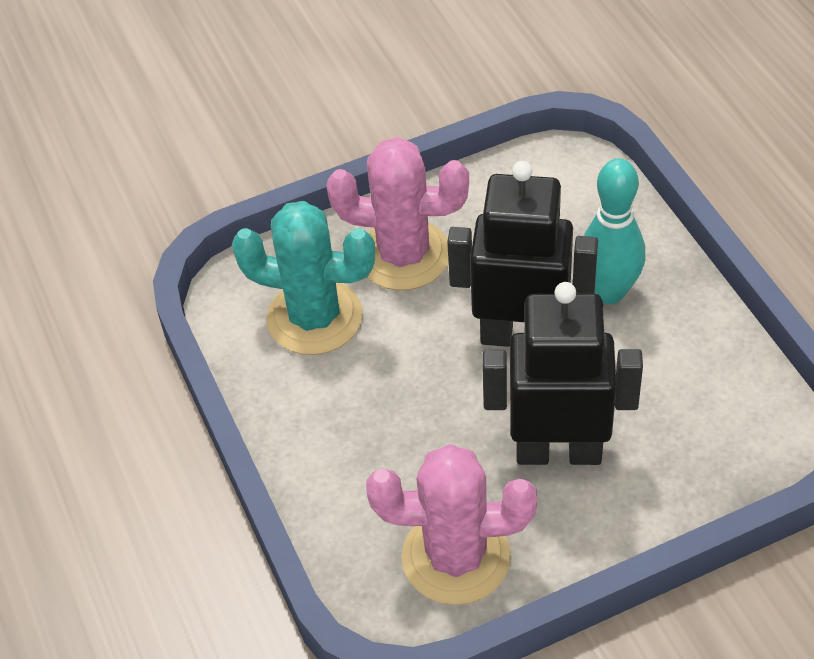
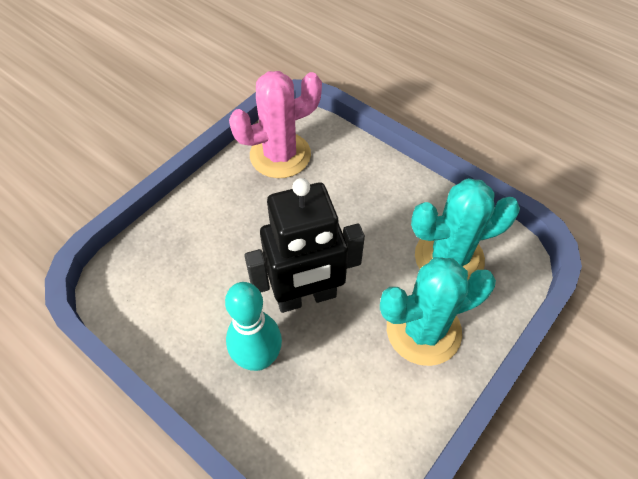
camera: 150 degrees right, 5 degrees up
(403, 255) = (423, 330): pink cactus -> turquoise cactus
(558, 451) = (248, 228): black robot -> none

